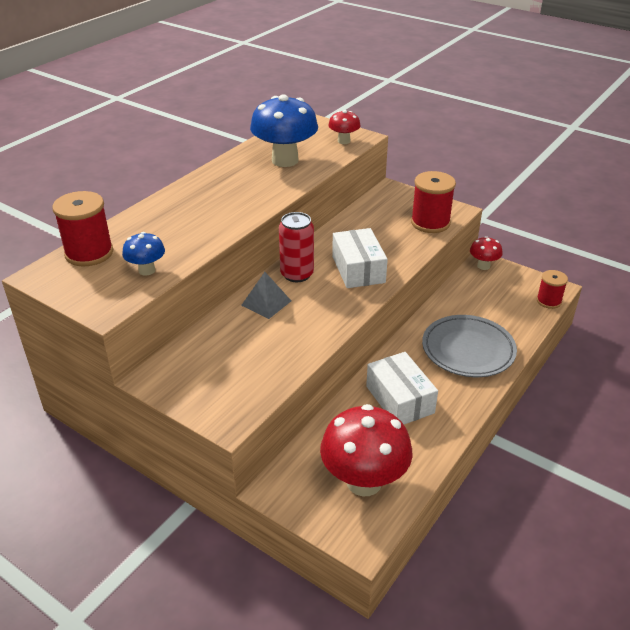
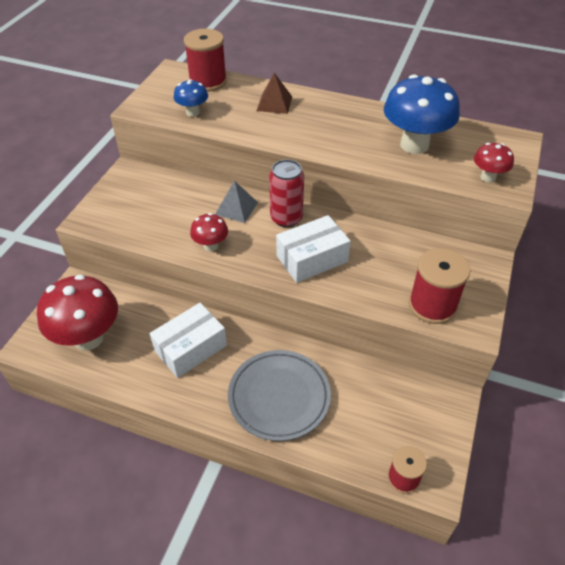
camera: 75 degrees right, 10 degrees up
(168, 217) = (274, 103): none -> brown pyramid
(483, 266) = (445, 399): red mushroom -> red mushroom (211, 246)

